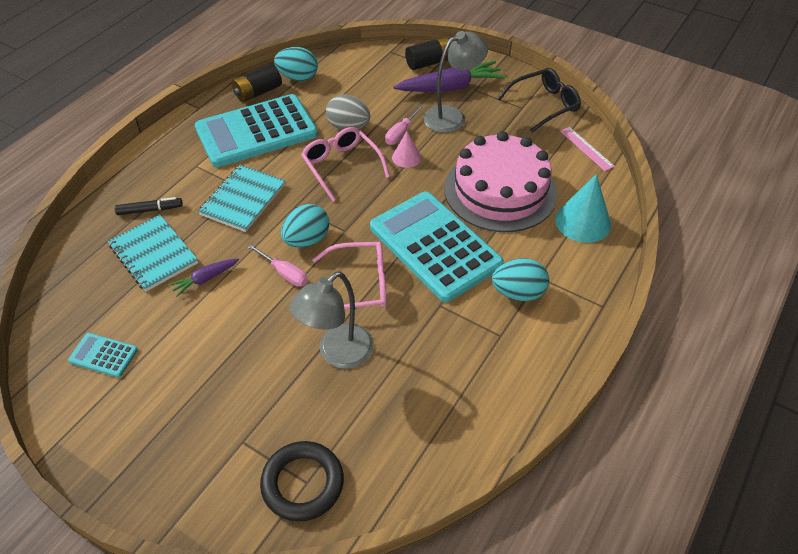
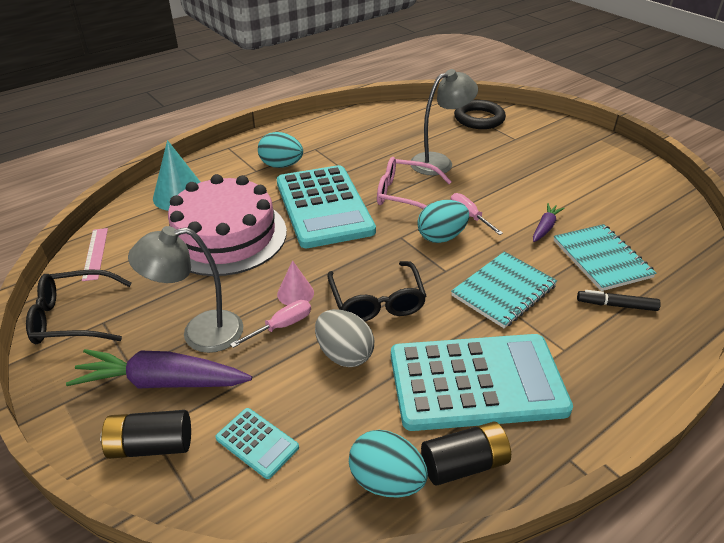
camera: 160 degrees left, 10 degrees down
(103, 355) = (628, 196): turquoise calculator -> turquoise calculator (257, 443)
(205, 279) = (545, 227): purple carrot -> purple carrot turned 45 degrees counterclockwise
(342, 166) = (377, 301): pink glasses -> black glasses

